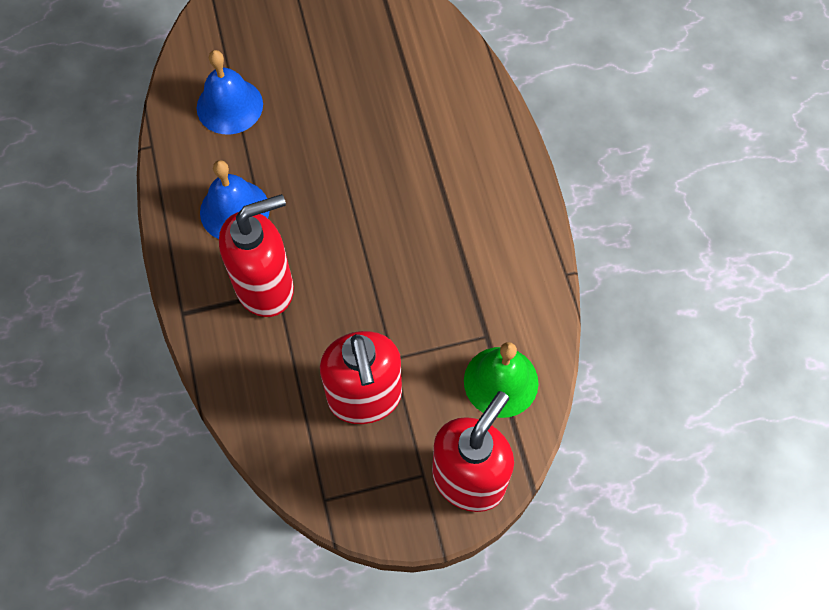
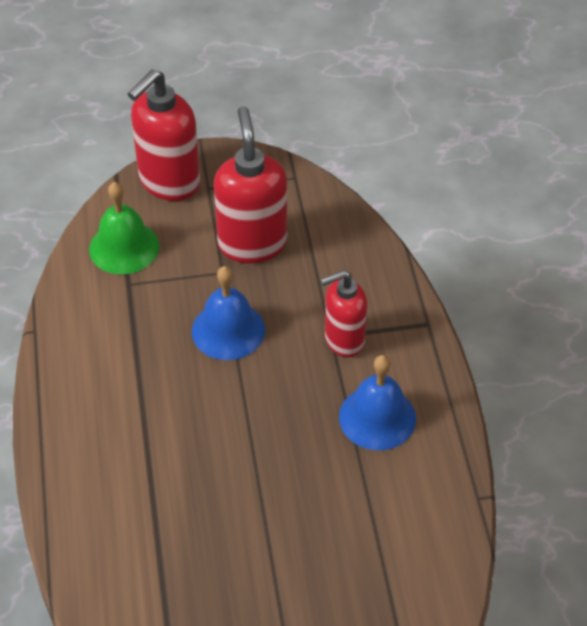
camera: 175 degrees left, 15 degrees down
(229, 106) = (386, 541): blue bell -> blue bell (228, 330)
(265, 287) = (343, 340): red soap dispenser -> red soap dispenser, size x0.66

